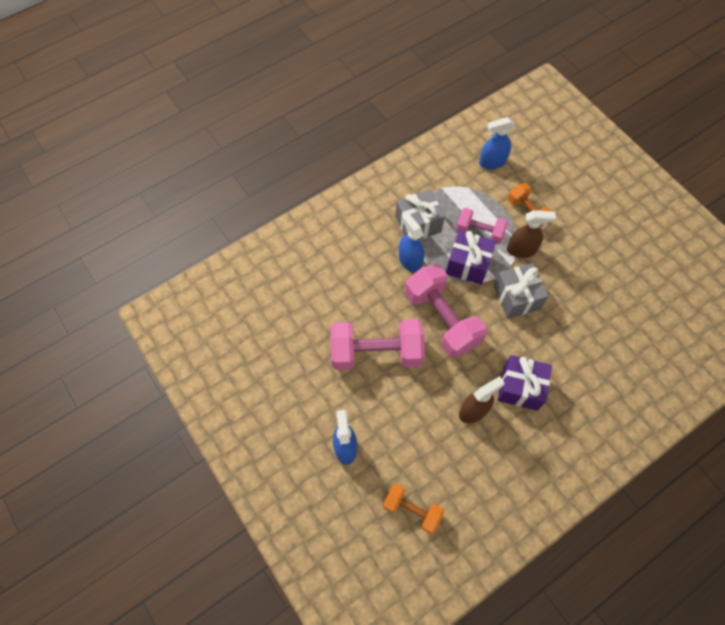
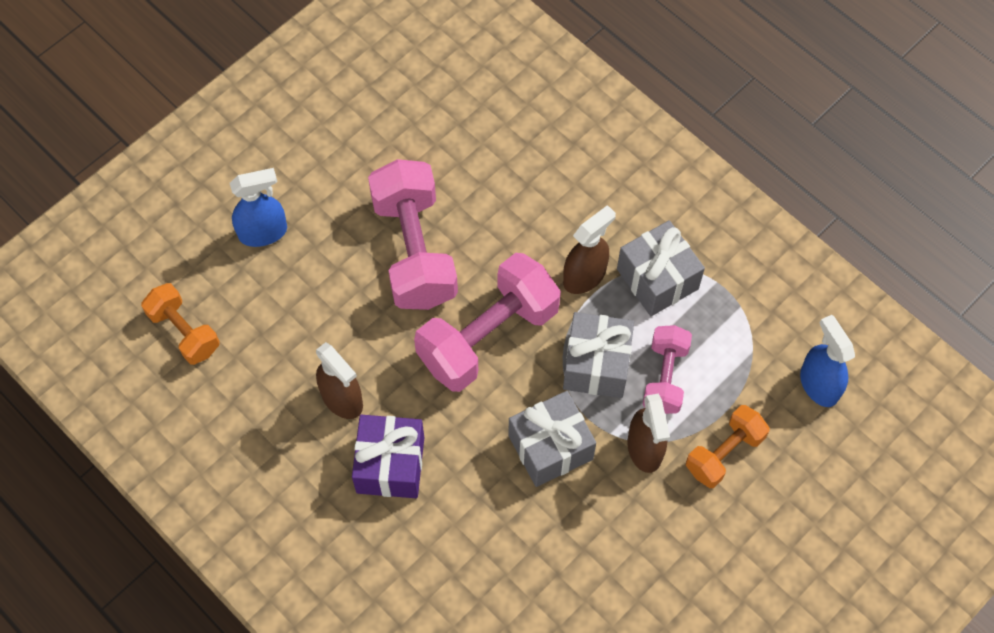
camera: 80 degrees right, 0 degrees up
(410, 260) = (585, 276): blue spray bottle -> brown spray bottle
(412, 510) = (184, 332): orange dumbbell -> orange dumbbell turned 60 degrees counterclockwise
(467, 265) = (596, 365): purple gift -> grey gift

